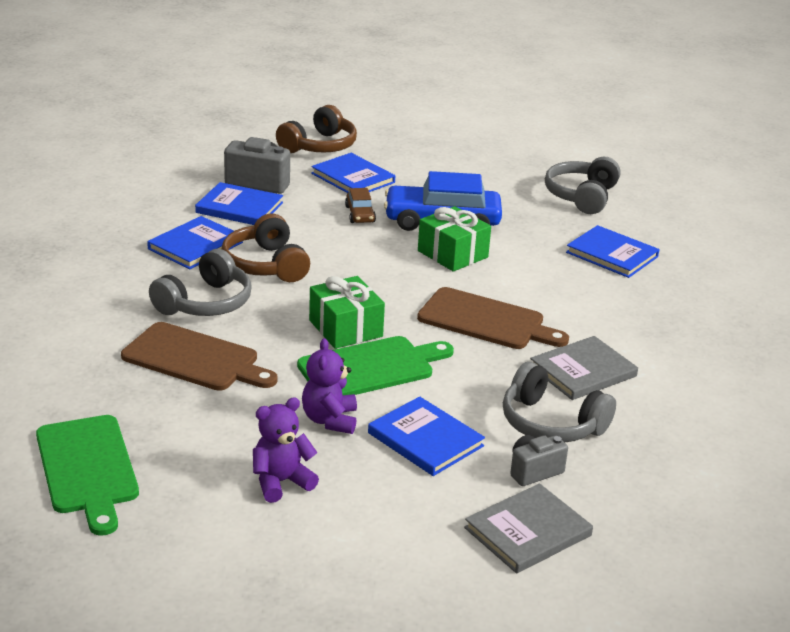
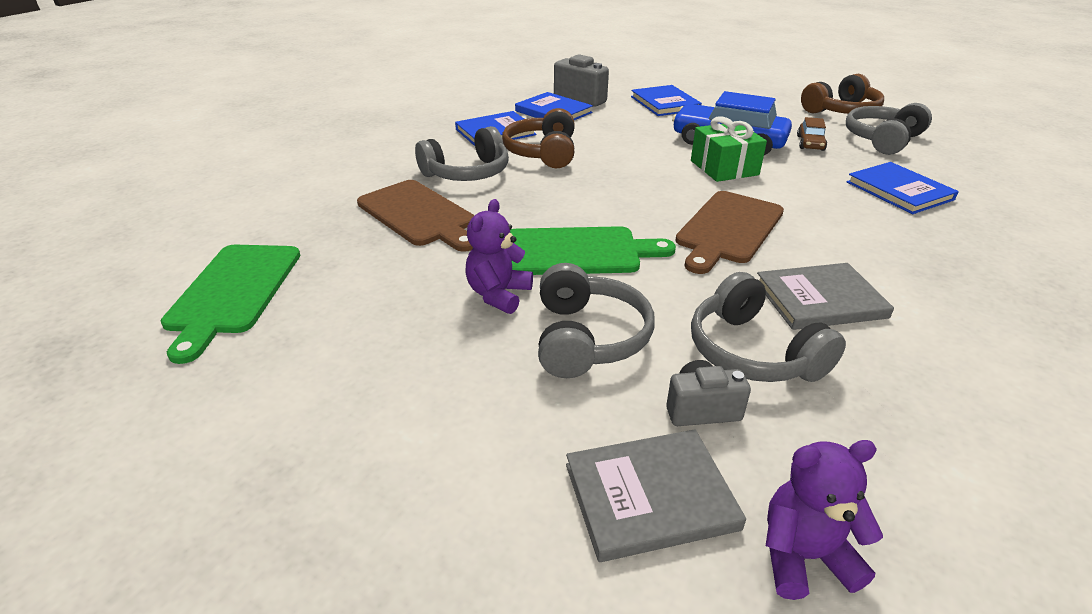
camera: 25 degrees right, 5 degrees up
(281, 482) = (397, 349): purple teddy bear -> purple teddy bear (804, 556)
(319, 146) = (650, 81): brown headphones -> brown headphones (841, 111)
(345, 328) = (577, 212): green gift -> none
(360, 214) = (654, 128): brown car -> brown car (810, 143)
(425, 440) = (587, 338): blue book -> grey headphones
(486, 321) = (728, 229): brown cutting board -> brown cutting board turned 75 degrees clockwise

